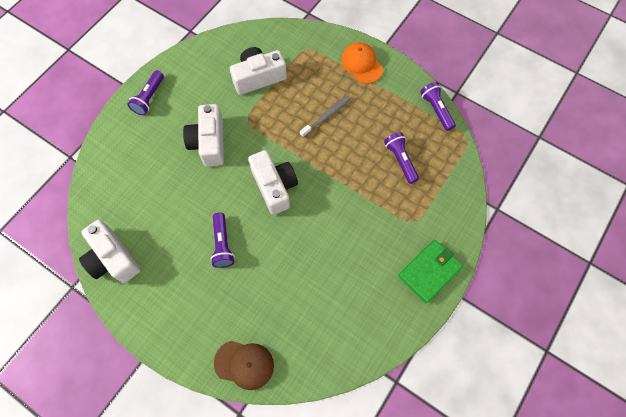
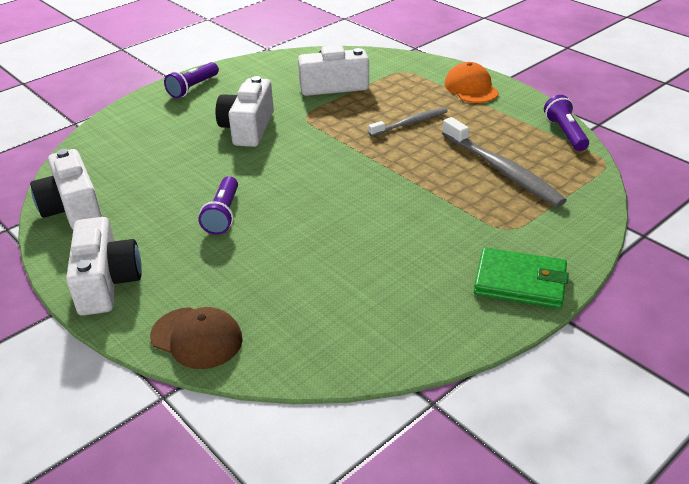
camera: 15 degrees right, 30 degrees down
(274, 187) = (316, 173): white camera -> white camera (107, 282)
(400, 160) = (502, 170): purple flashlight -> grey toothbrush
(429, 271) = (520, 282): green wallet -> green wallet turned 45 degrees clockwise

